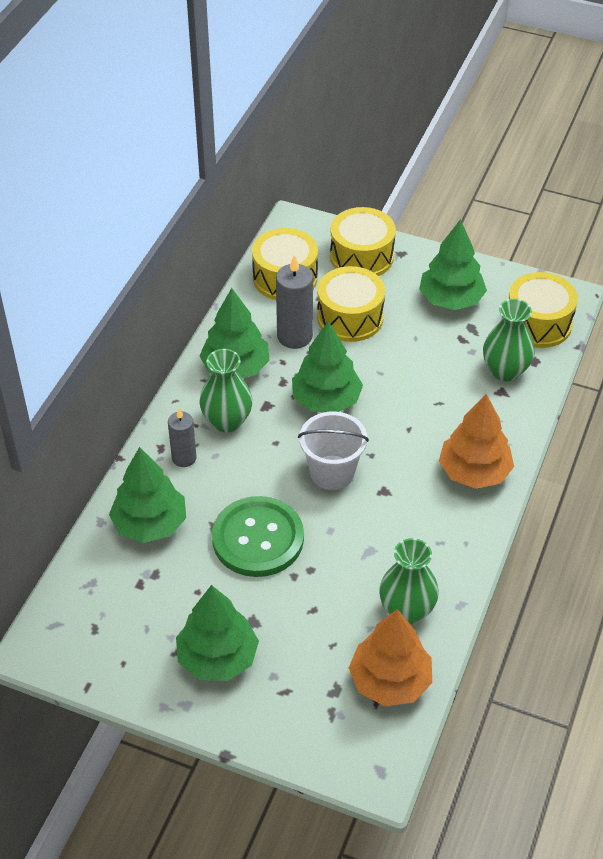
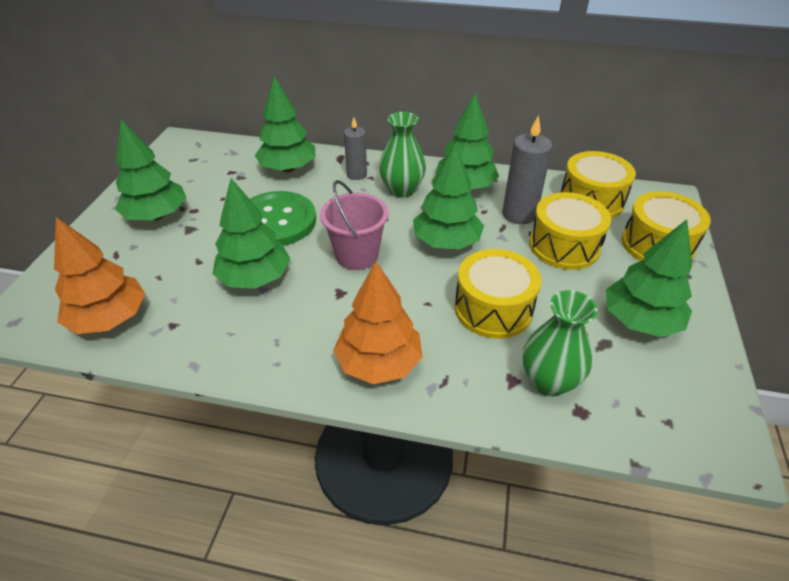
camera: 80 degrees right, 5 degrees down
(332, 472) = (357, 255): white bucket -> pink bucket
(350, 558) = (255, 278): none -> green tree
(406, 610) = (191, 323): green vase -> none
(538, 323) = (652, 412): yellow drum -> yellow drum (493, 308)

